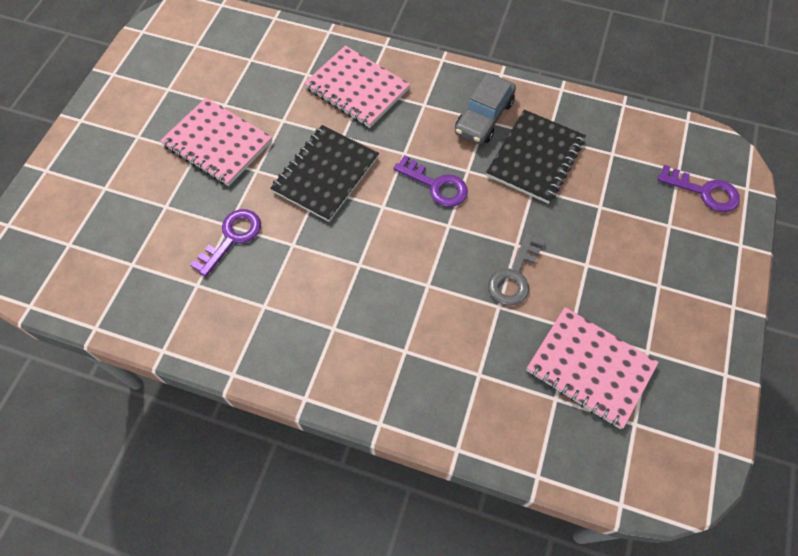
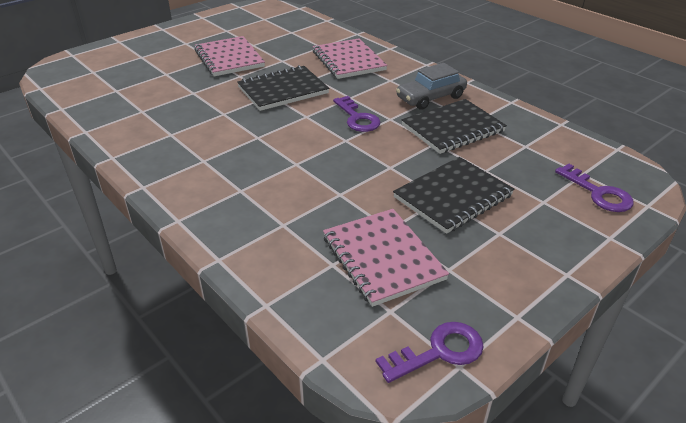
camera: 30 degrees right, 25 degrees down
(232, 238) = (188, 98): purple key -> purple key (439, 352)
(514, 275) = (370, 182): grey key -> none
(596, 258) = (453, 196): none -> black notebook

